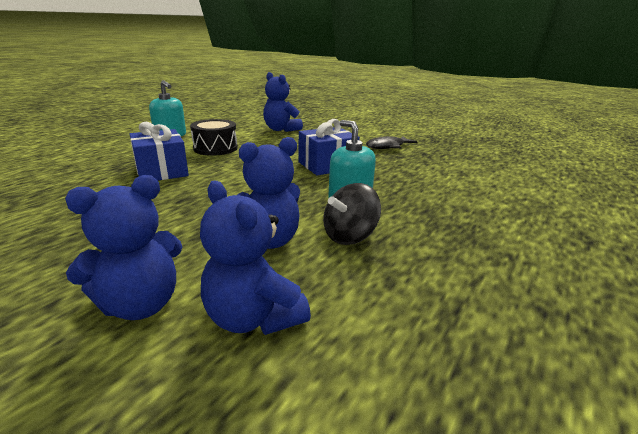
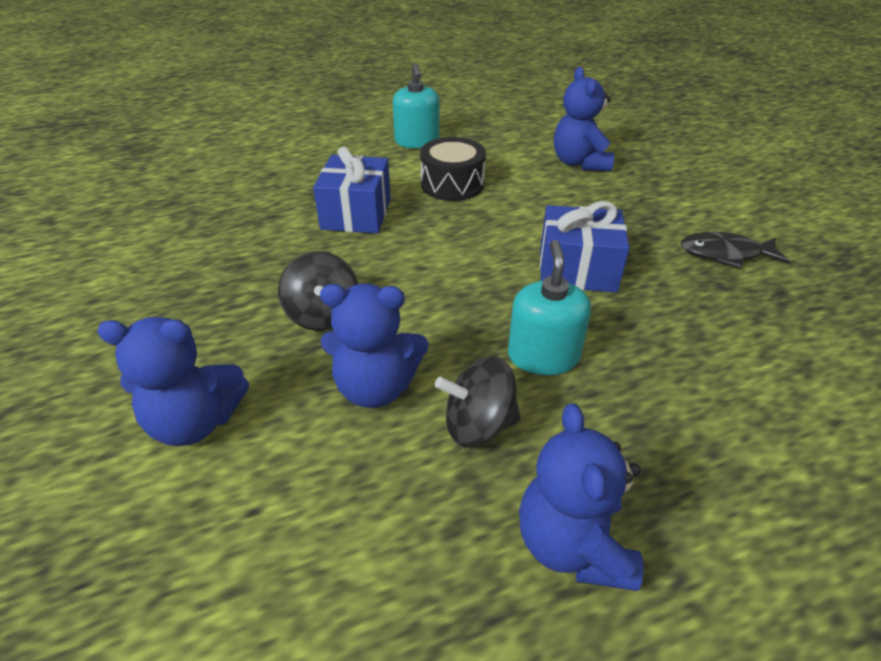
camera: 35 degrees right, 15 degrees up
(189, 219) = (323, 315): none -> black spinning top
(253, 317) = (271, 495): blue teddy bear -> blue teddy bear (572, 545)

